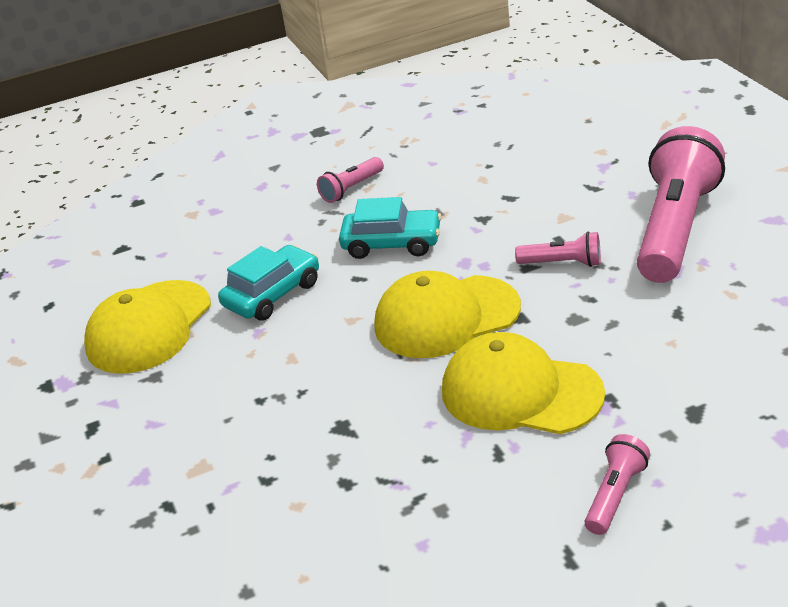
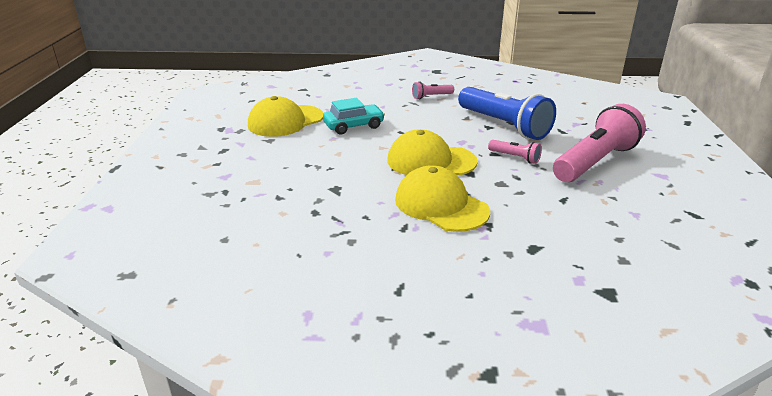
camera: 20 degrees right, 5 degrees down
(392, 244) = (431, 123): turquoise car -> none
(504, 208) = (504, 125): none -> blue flashlight
(615, 495) = (452, 270): pink flashlight -> none

